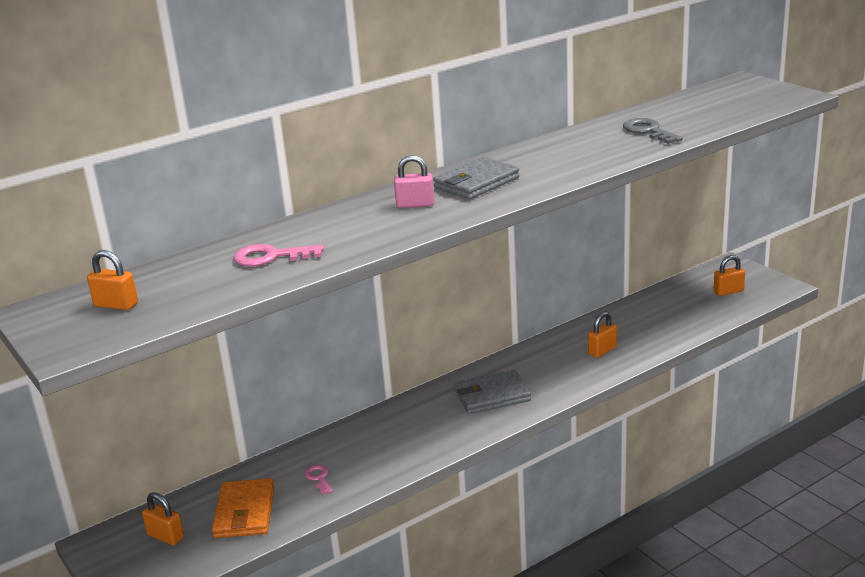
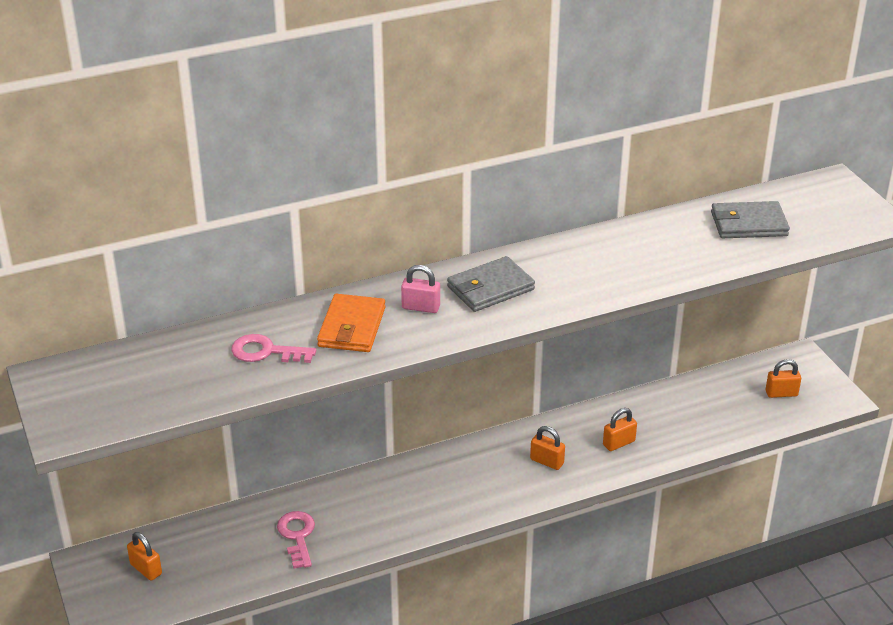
camera: 10 degrees right, 10 degrees up
(116, 305) = (116, 384): orange padlock -> orange padlock (547, 461)
(244, 512) = (221, 559): orange wallet -> orange wallet (352, 327)
(319, 478) = (297, 536): pink key -> pink key, size x1.64
(492, 396) = (489, 476): grey wallet -> grey wallet (748, 224)
(648, 131) = (693, 245): grey key -> none

